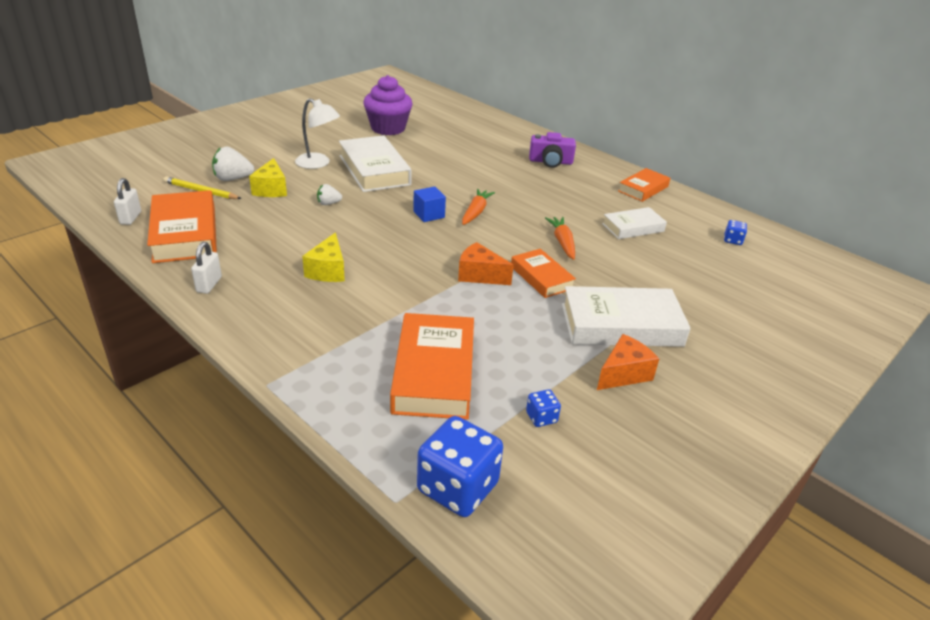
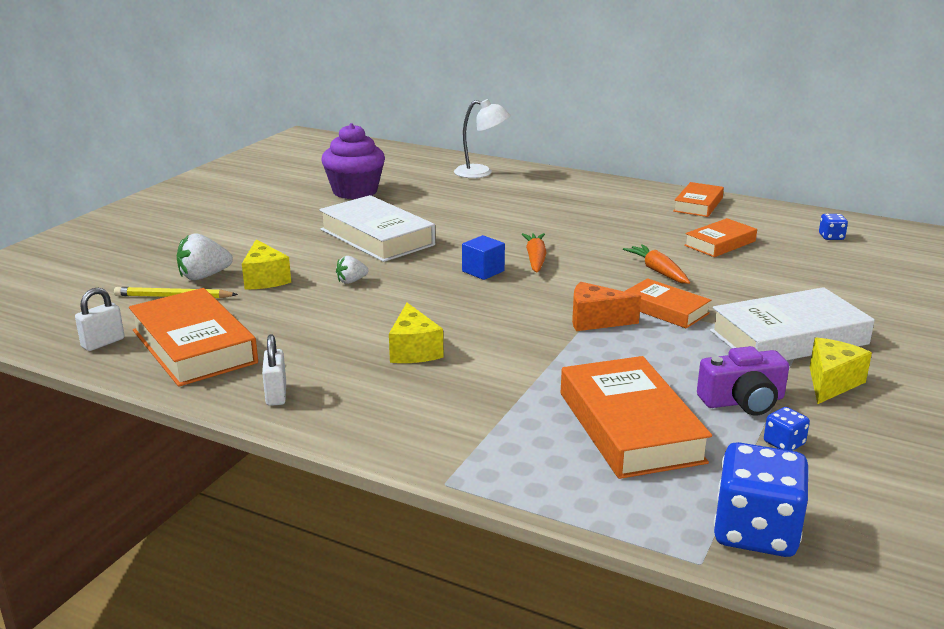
camera: 15 degrees left, 10 degrees down
(130, 218) = (103, 343): white padlock -> white padlock turned 60 degrees clockwise
(318, 163) = (301, 242): white lamp -> white lamp (481, 173)
(550, 162) = (575, 195): purple camera -> purple camera (743, 401)
(623, 374) = (831, 383): orange cheese -> yellow cheese
(633, 227) = (720, 243): white book -> orange book

